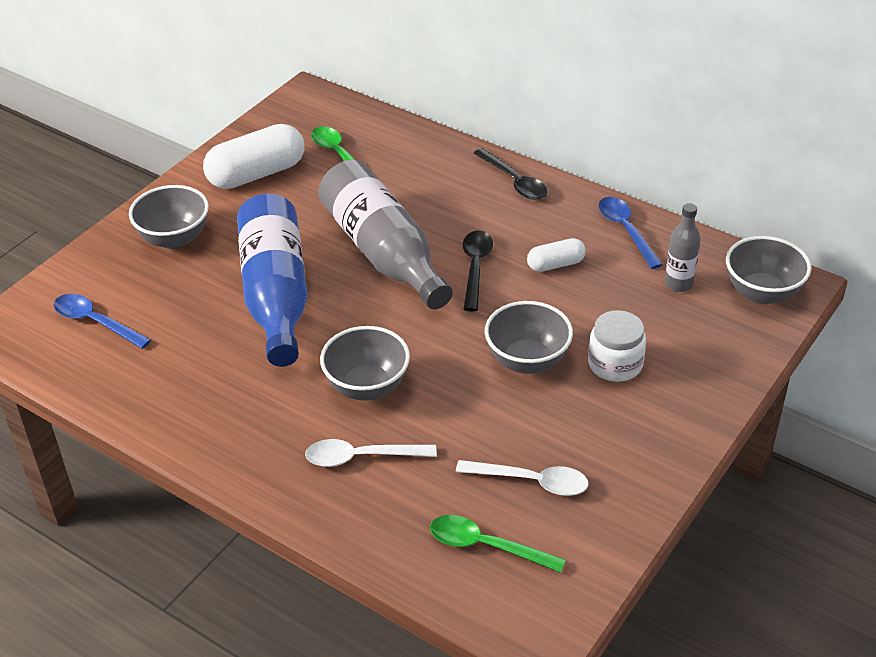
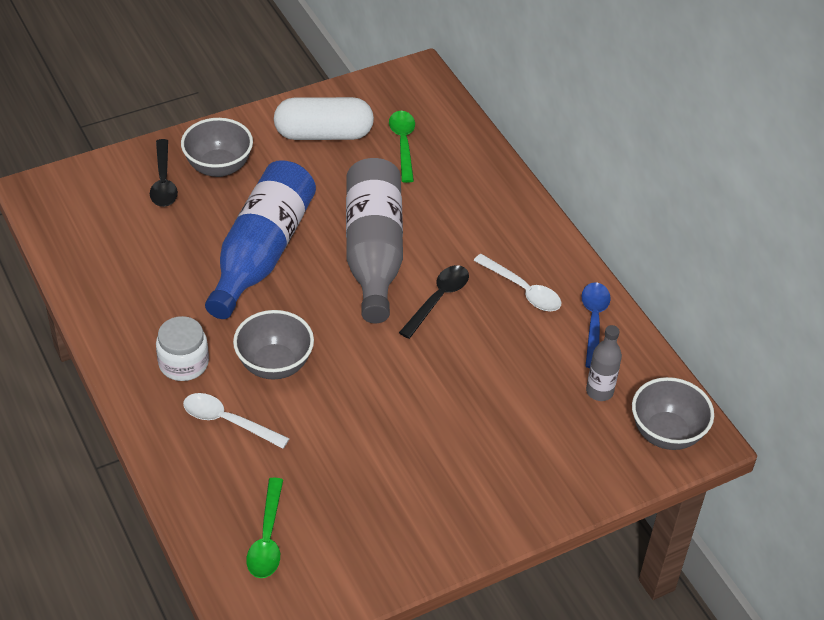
camera: 25 degrees right, 5 degrees up
(95, 322) = (112, 215): blue spoon -> none
(486, 546) = (267, 538): green spoon -> green spoon turned 135 degrees counterclockwise
(514, 182) = (533, 233): black spoon -> black spoon (163, 182)
(527, 361) = (417, 401): grey bowl -> none
(532, 482) = (341, 505): white spoon -> white spoon (523, 290)
(555, 264) = (507, 326): white capsule -> none
(615, 364) = (486, 438): white jar -> white jar (183, 363)

